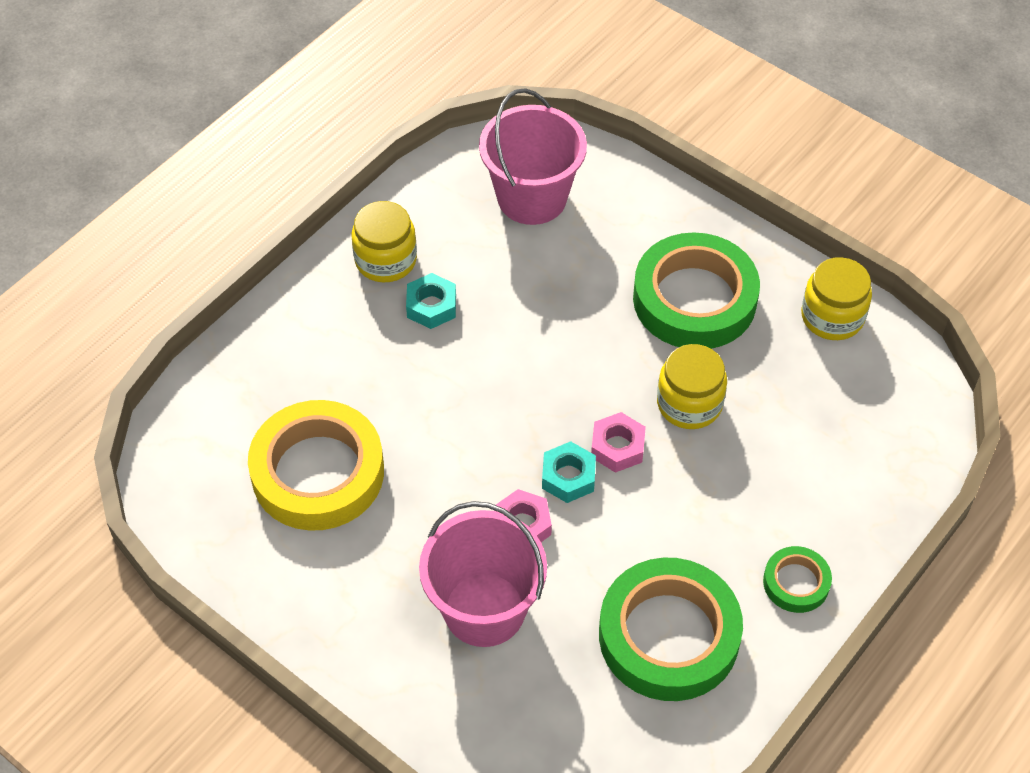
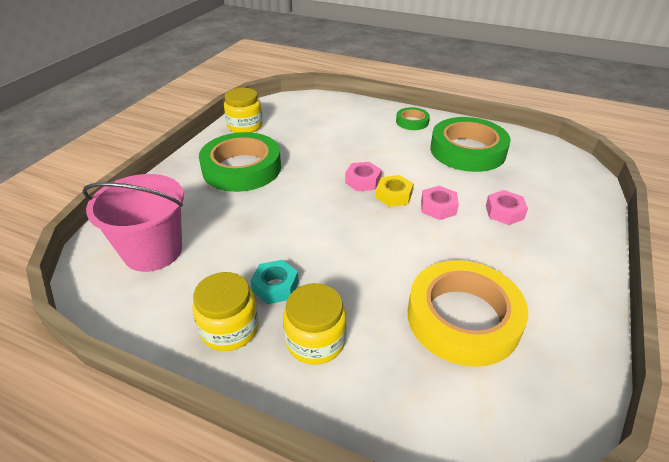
camera: 105 degrees left, 15 degrees down
(484, 609) = (504, 212): pink bucket -> pink nut
(568, 477) = (394, 195): turquoise nut -> yellow nut
(689, 403) = (320, 161): yellow jar -> yellow jar (315, 341)

